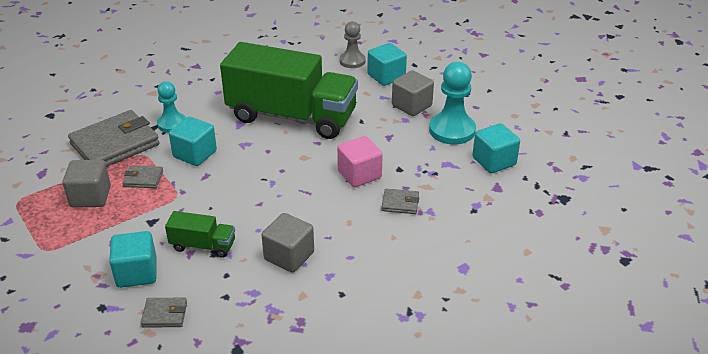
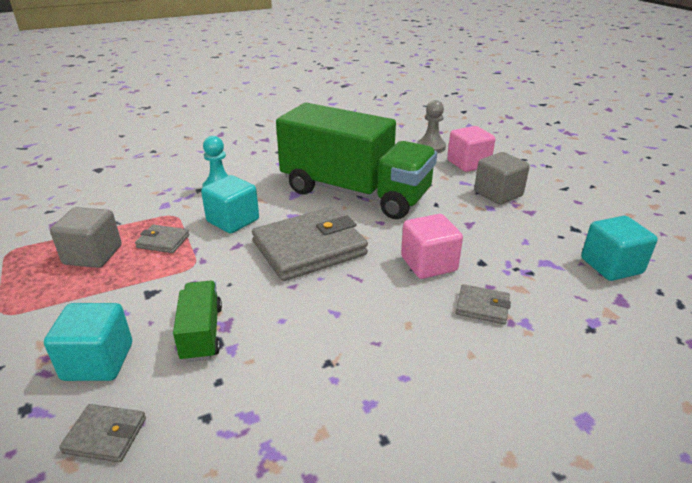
camera: 10 degrees right, 5 degrees down
(115, 144) = (149, 202): grey wallet -> grey wallet (309, 248)
(203, 245) = (202, 333): green truck -> green truck turned 120 degrees counterclockwise
(289, 256) = (315, 364): grey cube -> none
(386, 76) = (468, 163): turquoise cube -> pink cube
(452, 130) = (550, 224): turquoise pawn -> none

